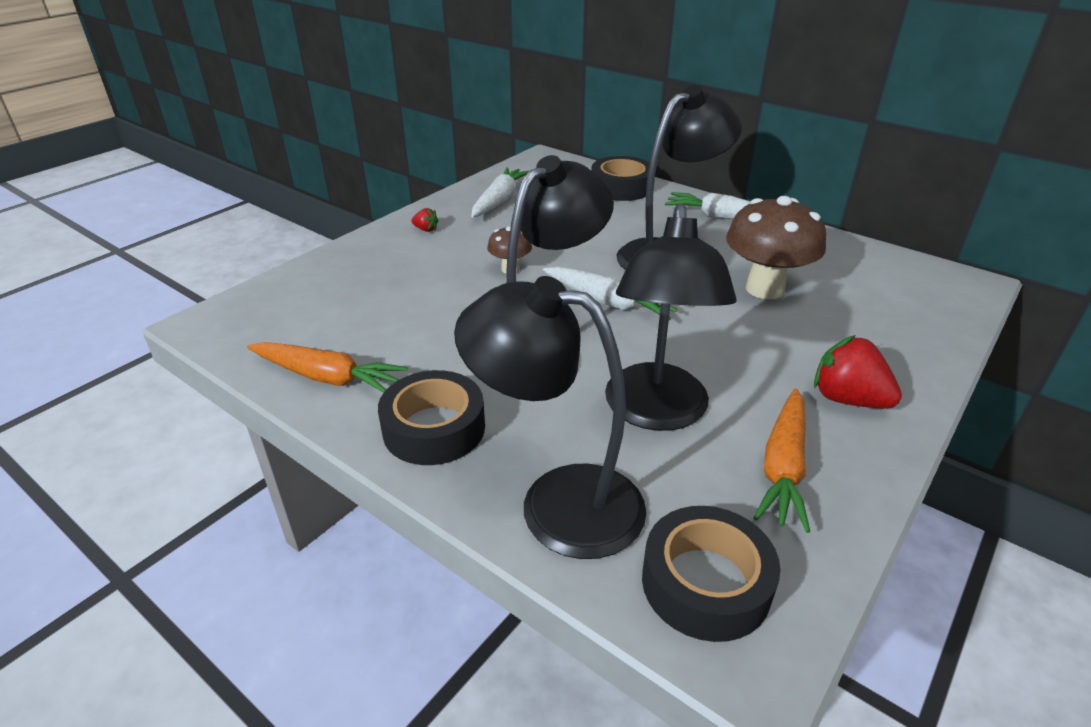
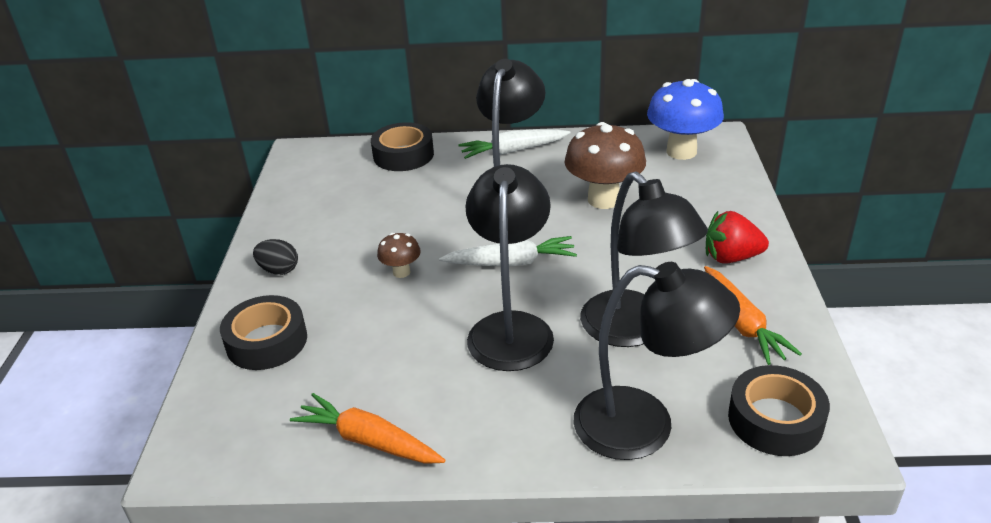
camera: 35 degrees left, 0 degrees up
(327, 377) = (368, 440): orange carrot -> orange carrot turned 135 degrees counterclockwise
(426, 229) = (279, 270): red strawberry -> black egg
(434, 428) = (503, 428): black tape -> black tape (267, 341)
(499, 200) = (311, 212): white carrot -> none
(557, 502) = (644, 426): black lamp -> black lamp turned 150 degrees counterclockwise
(906, 281) = (681, 151): none -> blue mushroom

